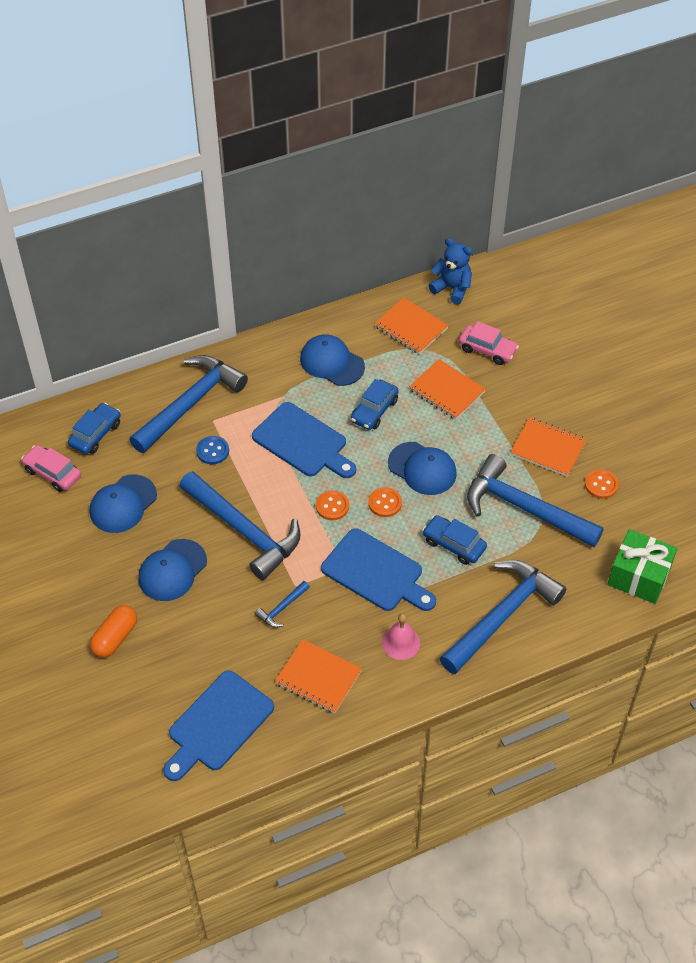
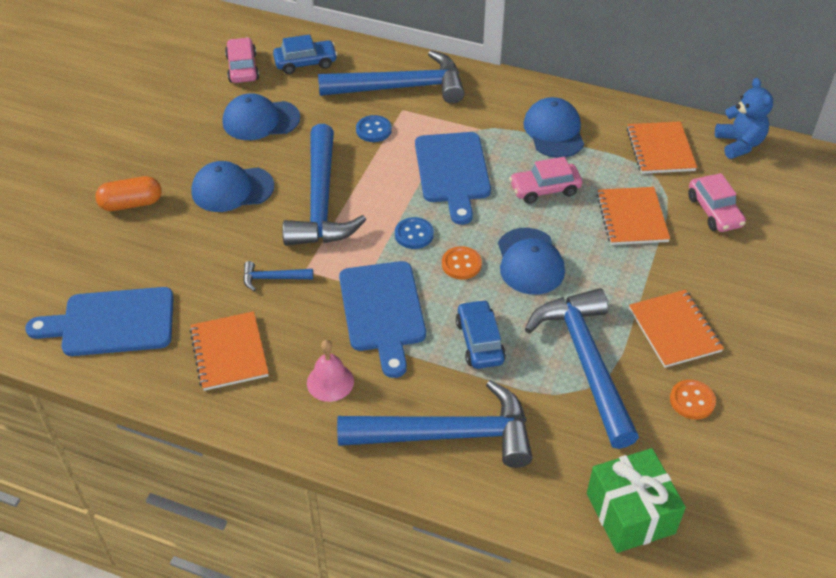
camera: 45 degrees right, 5 degrees down
(332, 506) = (414, 234): orange button -> blue button
(374, 410) = (545, 189): blue car -> pink car

